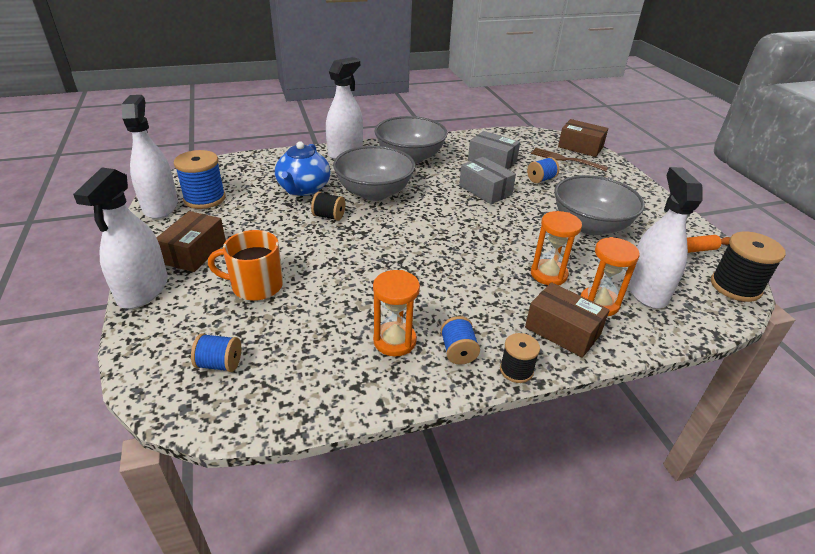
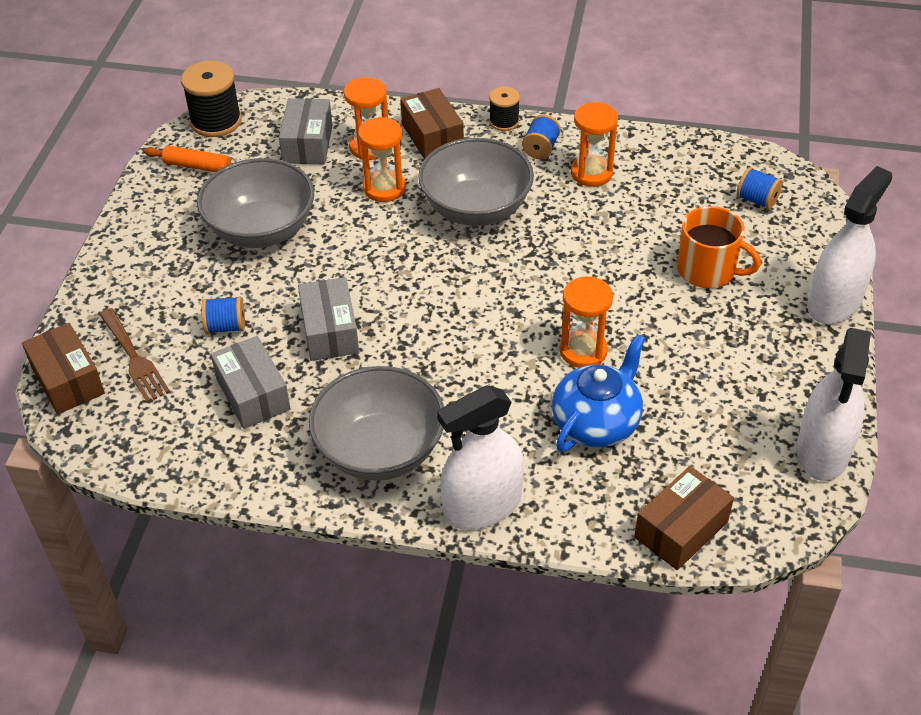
camera: 150 degrees left, 10 degrees up
(194, 252) = (774, 341): brown box -> brown box (681, 529)
(204, 198) = (754, 448): blue spool -> none
(329, 216) = (583, 351): black spool -> orange hourglass
(374, 192) = (493, 380): grey bowl -> grey bowl (476, 209)
(646, 290) = (307, 144): white spray bottle -> grey box

